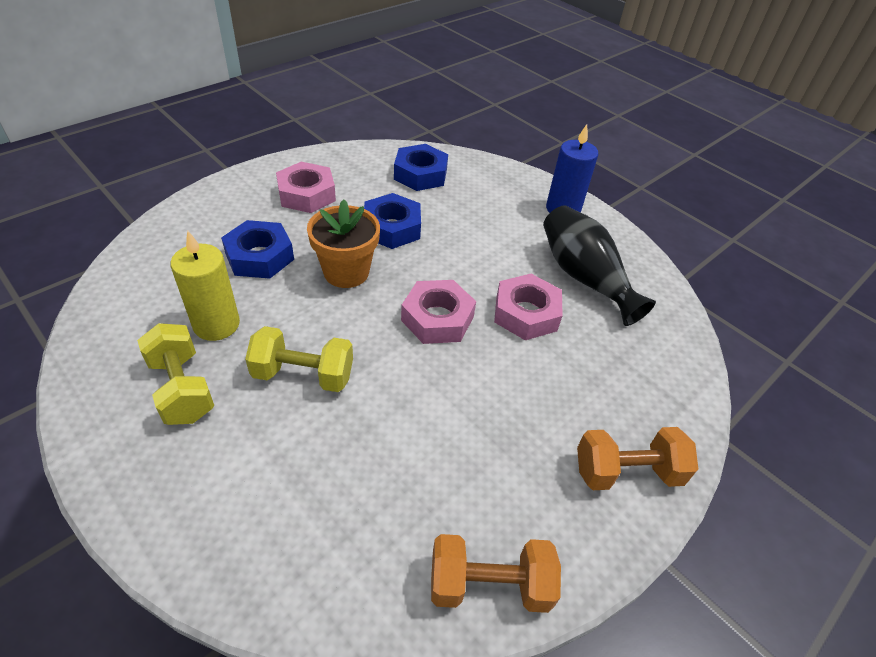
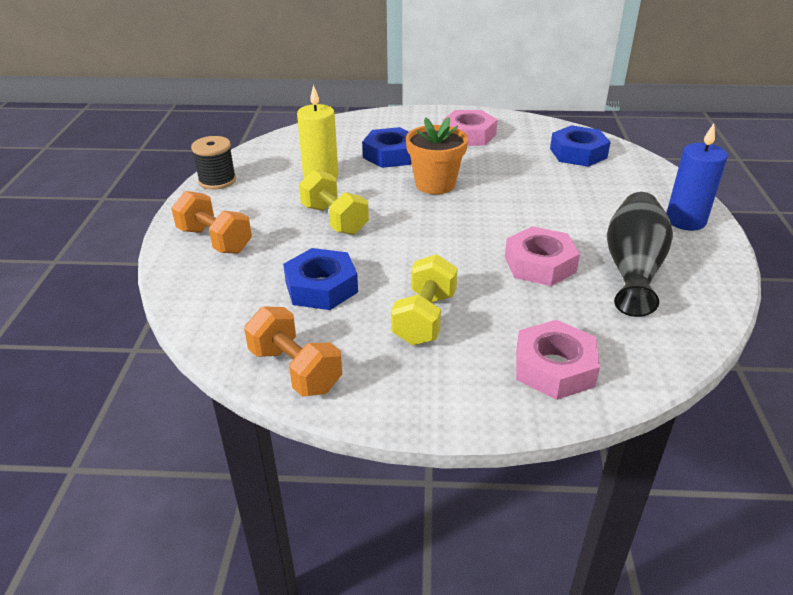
camera: 50 degrees right, 10 degrees down
(92, 405) = (217, 181): none -> black spool
(182, 388) = (265, 194): yellow dumbbell -> yellow dumbbell (424, 318)
(392, 228) = (505, 174): blue nut -> blue nut (321, 287)
(437, 318) = (463, 235): pink nut -> pink nut (554, 368)
(627, 472) = (478, 386): orange dumbbell -> orange dumbbell (215, 240)

